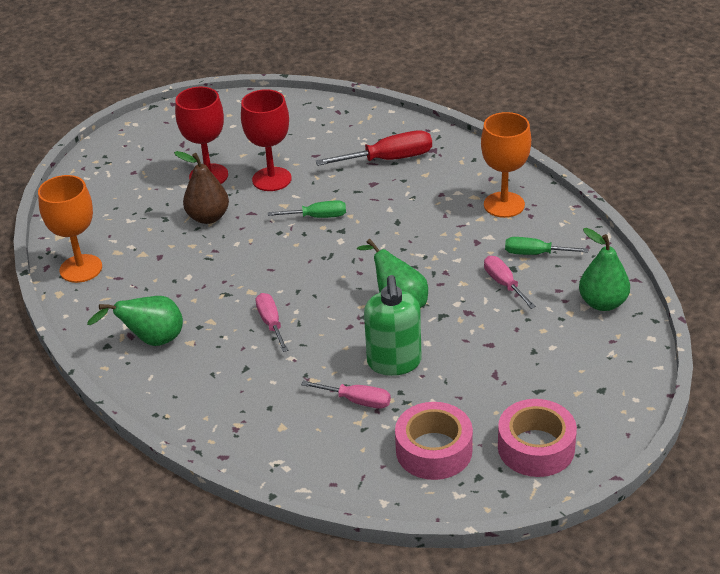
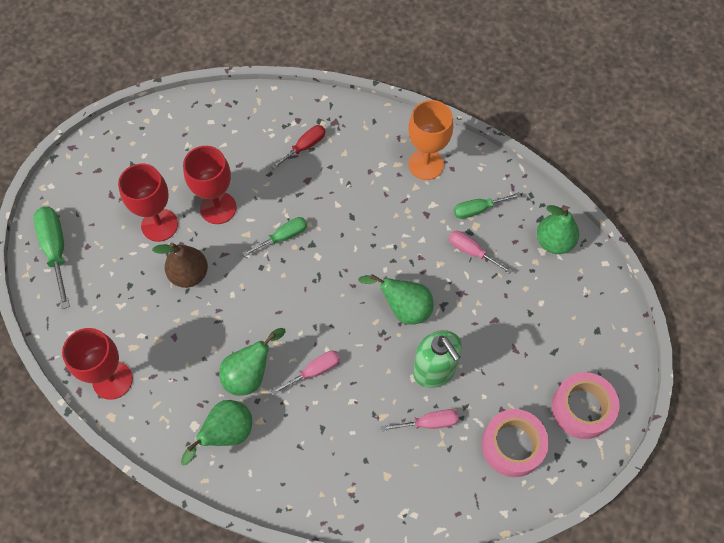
camera: 30 degrees left, 25 degrees up
(81, 268) = (112, 380): orange goblet -> red goblet
(105, 167) = (56, 250): none -> green screwdriver
(207, 305) = (250, 374): none -> green pear
(271, 323) = (314, 371): pink screwdriver -> pink screwdriver turned 105 degrees clockwise
(389, 159) = (305, 147): red screwdriver -> red screwdriver, size x0.63

